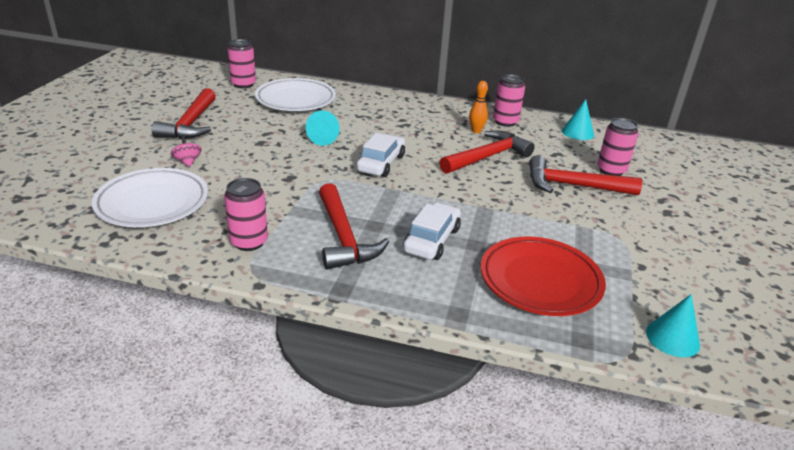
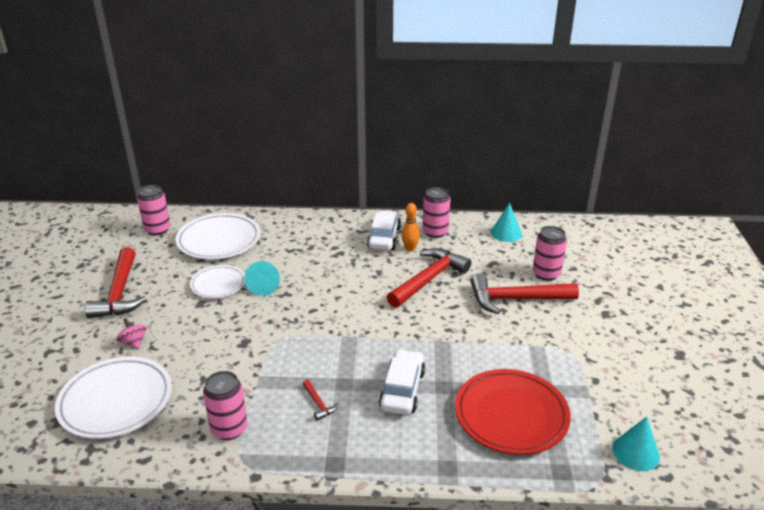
camera: 10 degrees left, 0 degrees up
(282, 131) = (218, 284): none -> white plate
(343, 237) = (318, 404): red hammer -> red hammer, size x0.42
(381, 163) = (329, 307): white car -> white car (384, 238)

